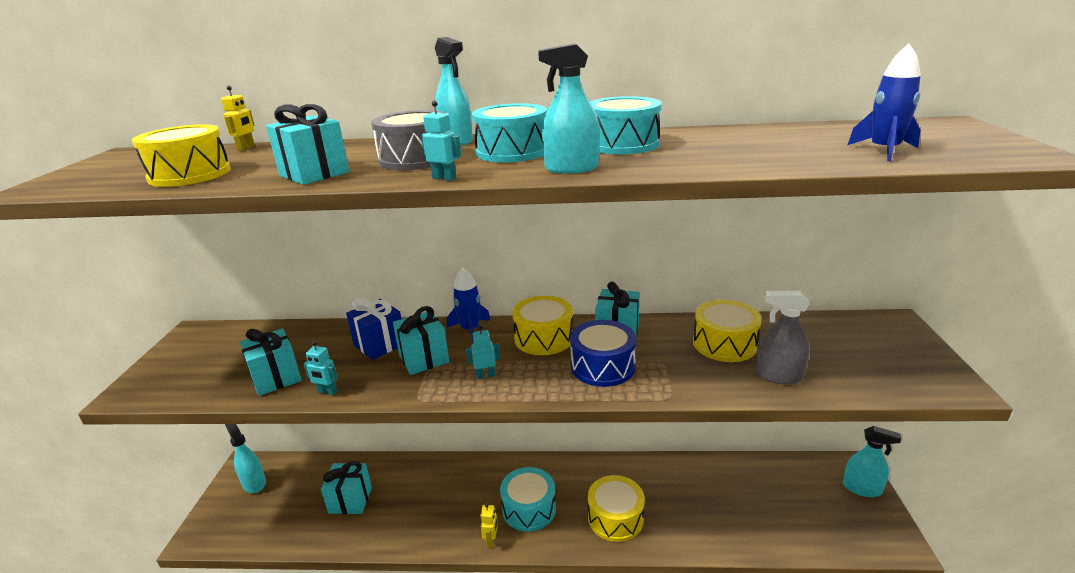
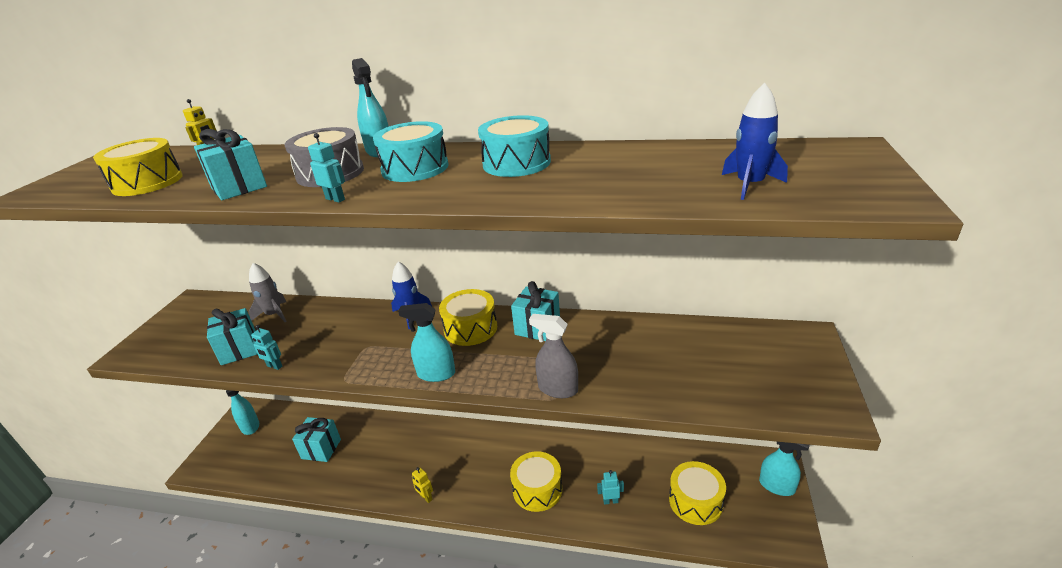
camera: 10 degrees right, 5 degrees up
(305, 339) = (274, 314): none -> grey rocket
(379, 344) = (331, 324): blue gift -> none
(424, 359) = (362, 341): turquoise gift -> none
(485, 375) = (406, 362): turquoise robot -> turquoise robot (610, 501)
(491, 540) = (426, 497): yellow robot -> yellow robot turned 120 degrees clockwise
(529, 509) = (465, 472): turquoise drum -> none
(571, 168) = (448, 193): turquoise spray bottle -> turquoise spray bottle (436, 374)
(602, 366) = (510, 361): blue drum -> none
(724, 344) = (630, 347): yellow drum -> yellow drum (695, 501)
(778, 376) = (666, 385): grey spray bottle -> grey spray bottle (557, 389)

